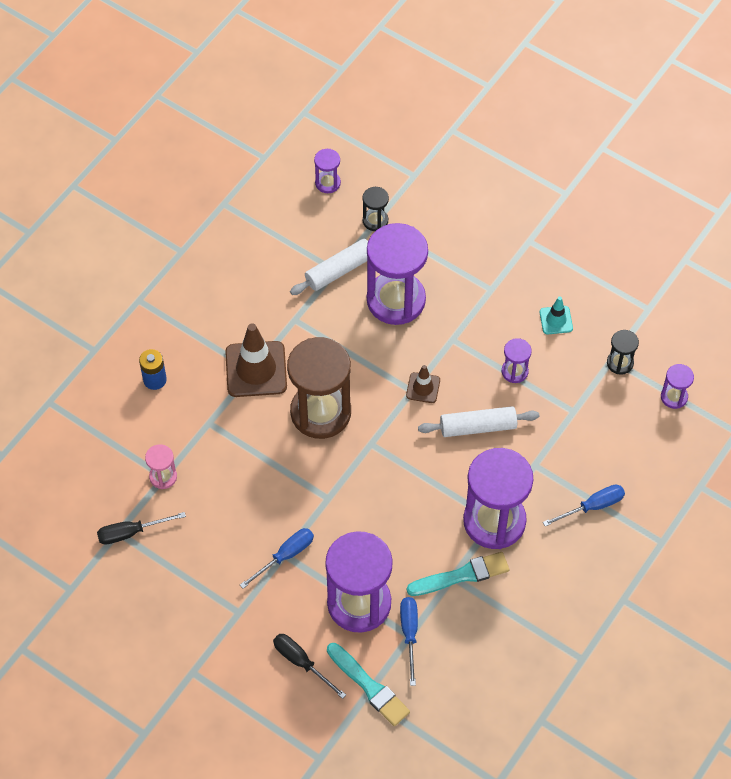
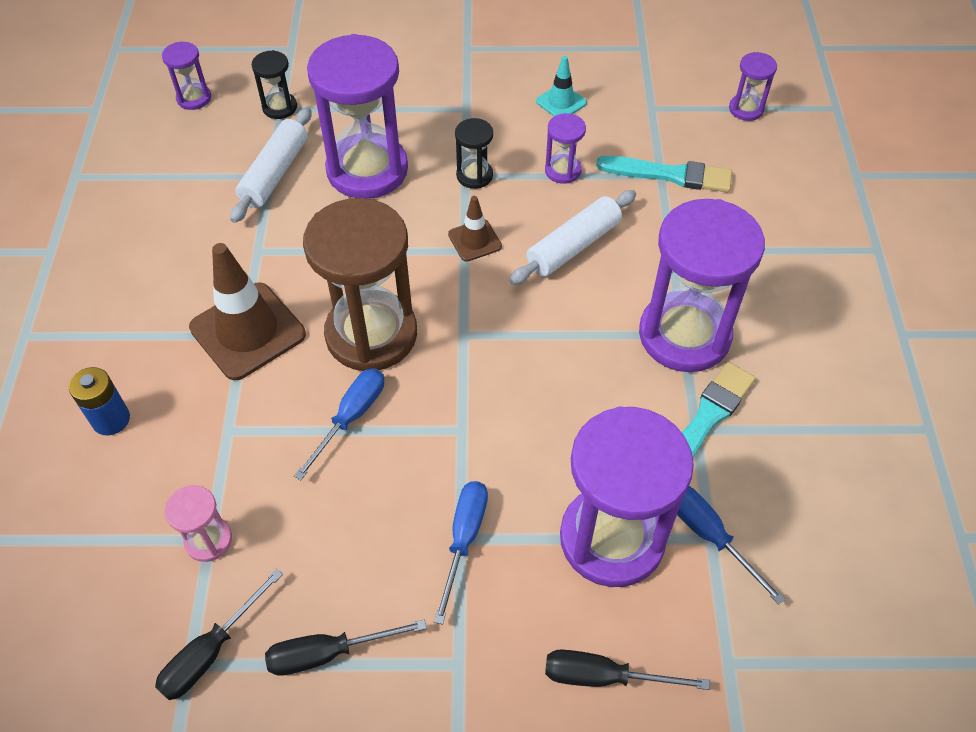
camera: 35 degrees left, 5 degrees down
(183, 568) = (328, 653): none -> black screwdriver
(369, 686) = (721, 645): turquoise brush -> turquoise brush (670, 175)
(592, 506) = (773, 256): blue screwdriver -> blue screwdriver (351, 417)
(620, 363) = (663, 107): black hourglass -> black hourglass (474, 175)

